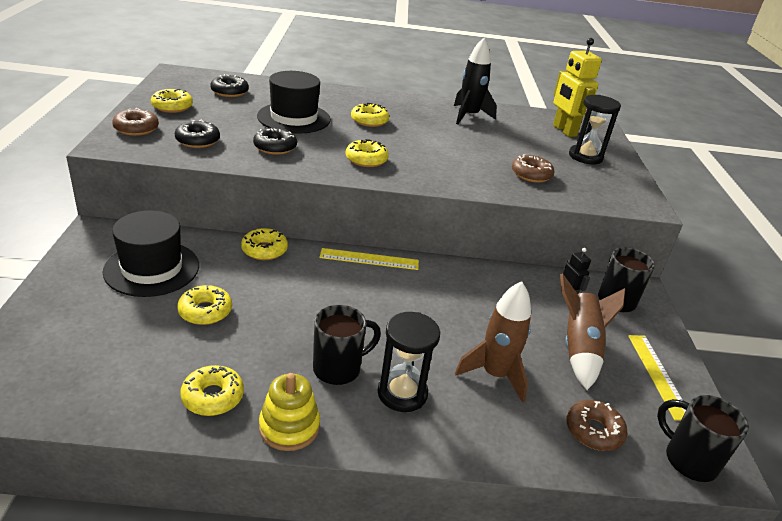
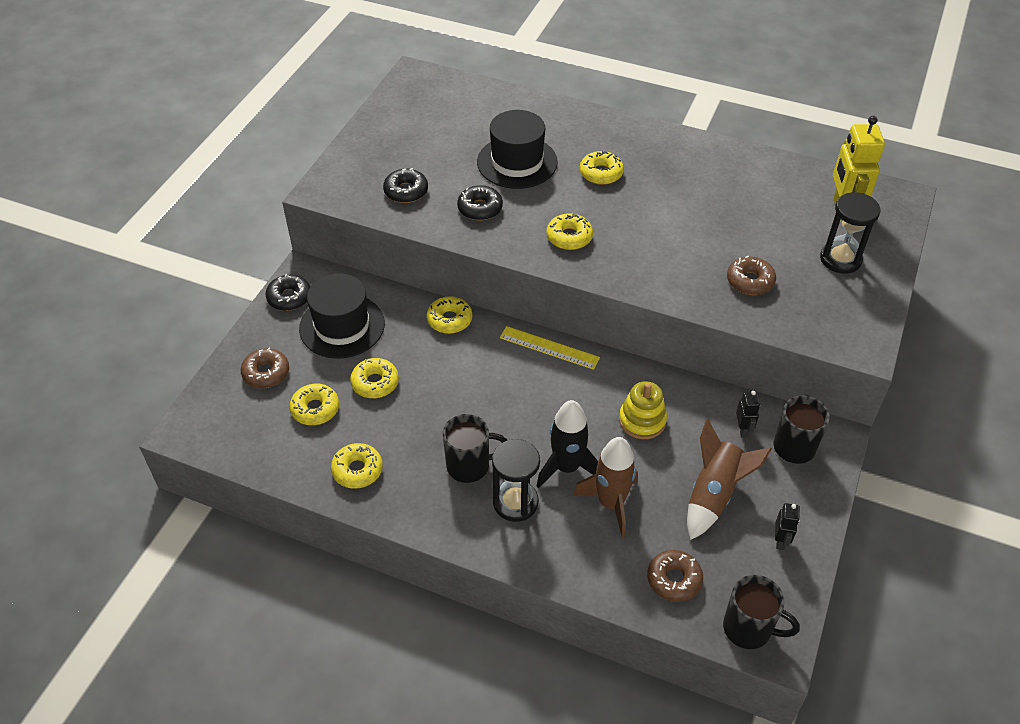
camera: 25 degrees right, 15 degrees up
(136, 128) = (352, 168): brown donut -> brown donut (266, 373)
(172, 107) = (395, 135): yellow donut -> yellow donut (315, 409)
(229, 92) = (462, 112): black donut -> black donut (289, 297)
(289, 427) = (408, 511): yellow stacking toy -> yellow stacking toy (642, 420)
(469, 116) = (729, 173): black rocket -> black rocket (567, 467)
(658, 375) = (780, 541): yellow ruler -> black robot
(688, 460) = (749, 629): black mug -> black mug turned 135 degrees clockwise

